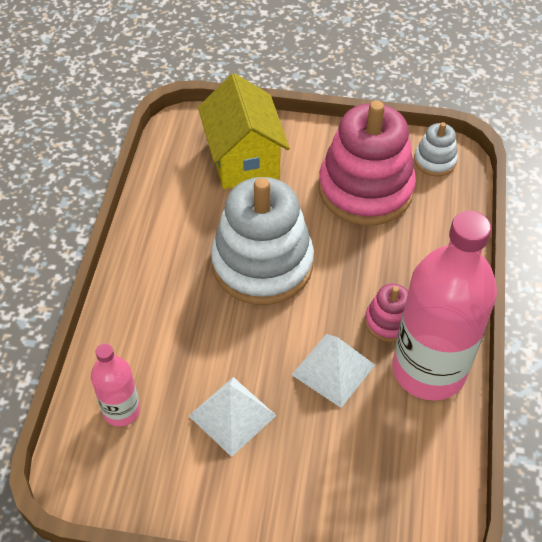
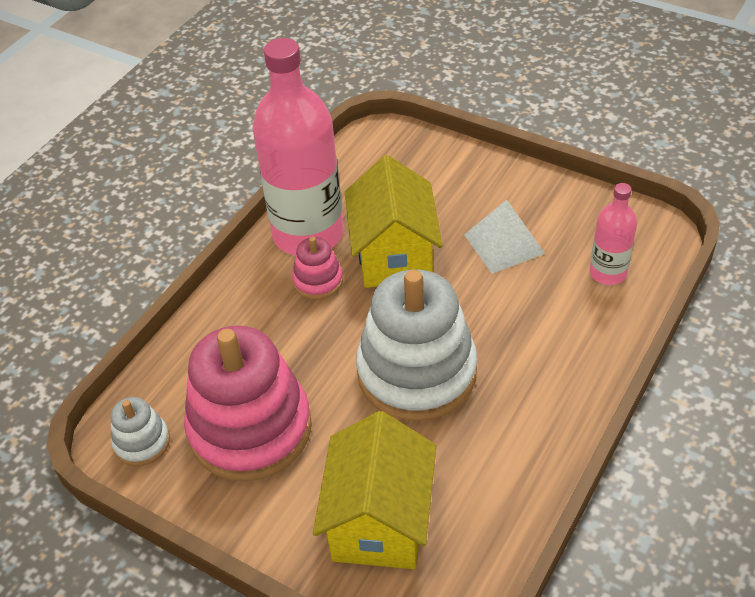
camera: 155 degrees left, 5 degrees down
(333, 369) = (394, 255): white pyramid -> yellow house

